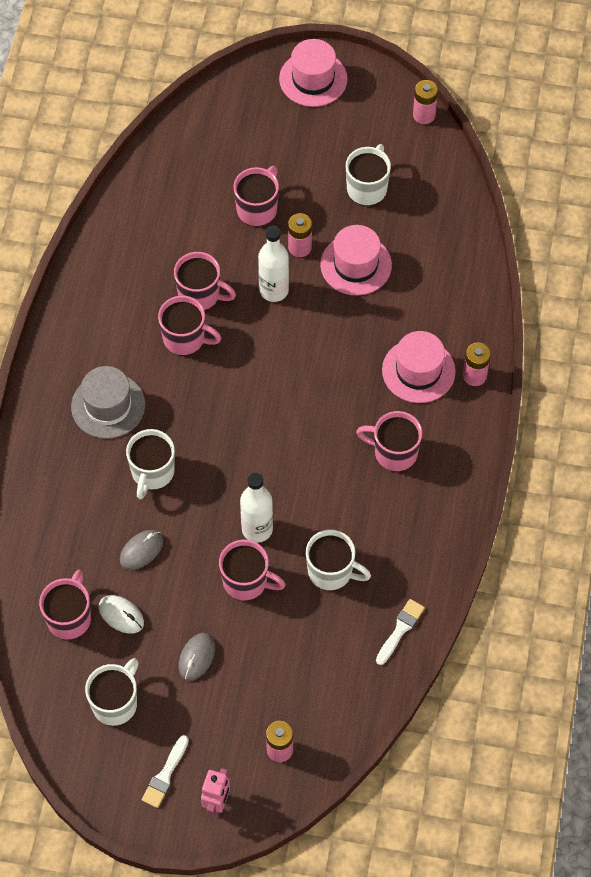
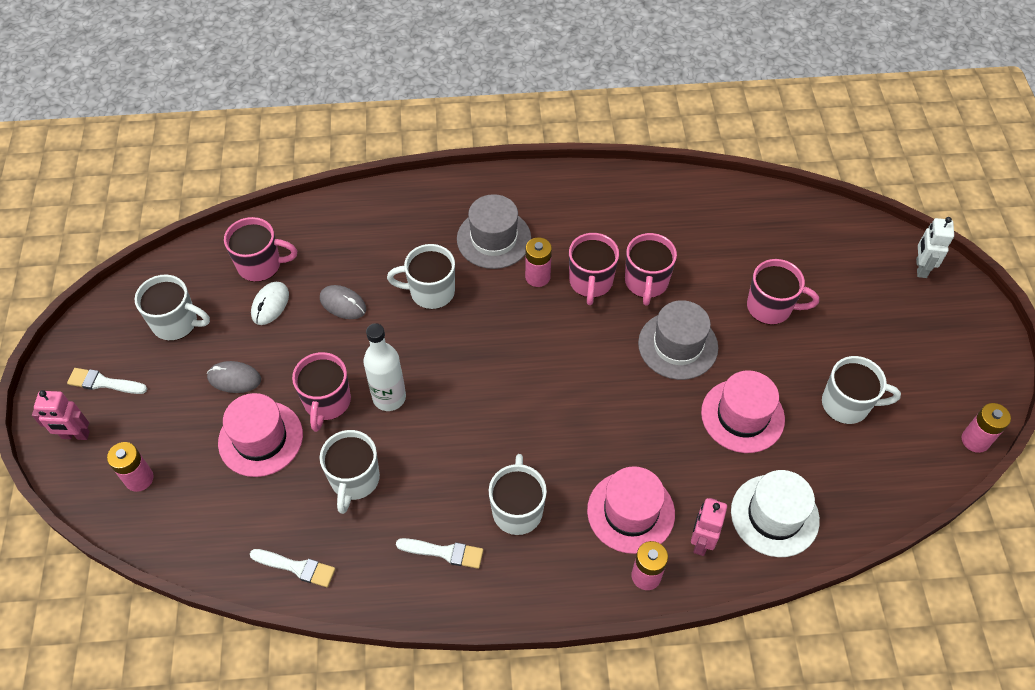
camera: 75 degrees right, 5 degrees down
(254, 85) = (920, 268): none -> white robot
(274, 290) = (678, 345): white bottle -> grey hat
(300, 247) = (740, 357): pink battery -> pink battery (537, 277)
(313, 79) = (959, 319): pink hat -> pink hat (260, 438)
(394, 452) = (517, 510): pink mug -> white mug
(417, 515) = (444, 552): none -> white brush
(449, 272) = (774, 515): none -> white hat
(457, 329) = (701, 542): none -> pink robot

